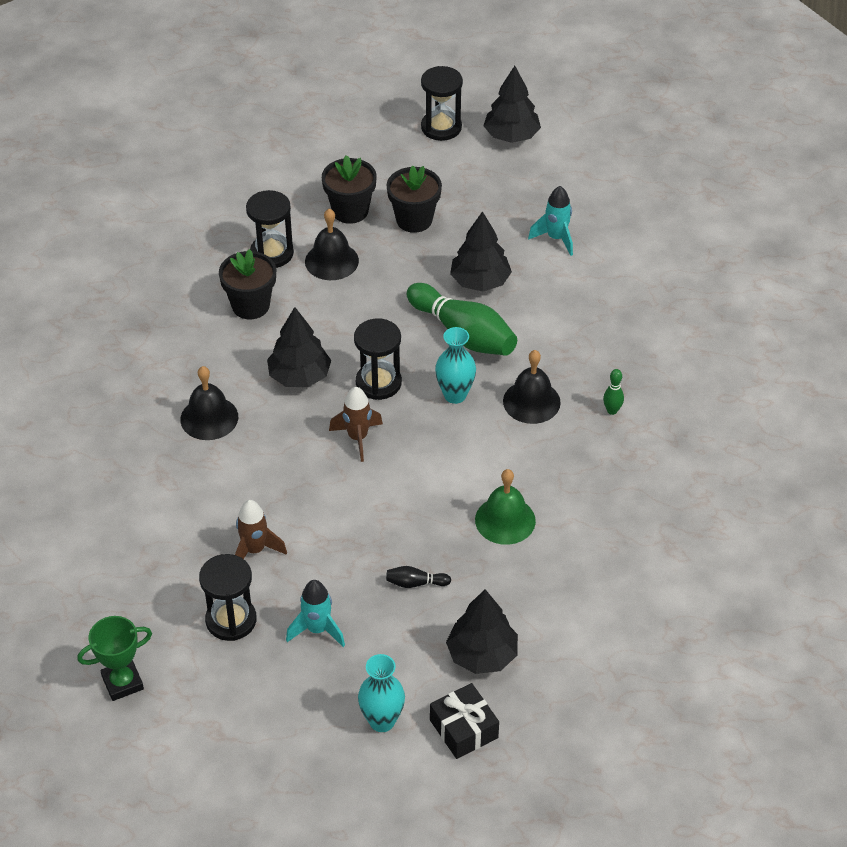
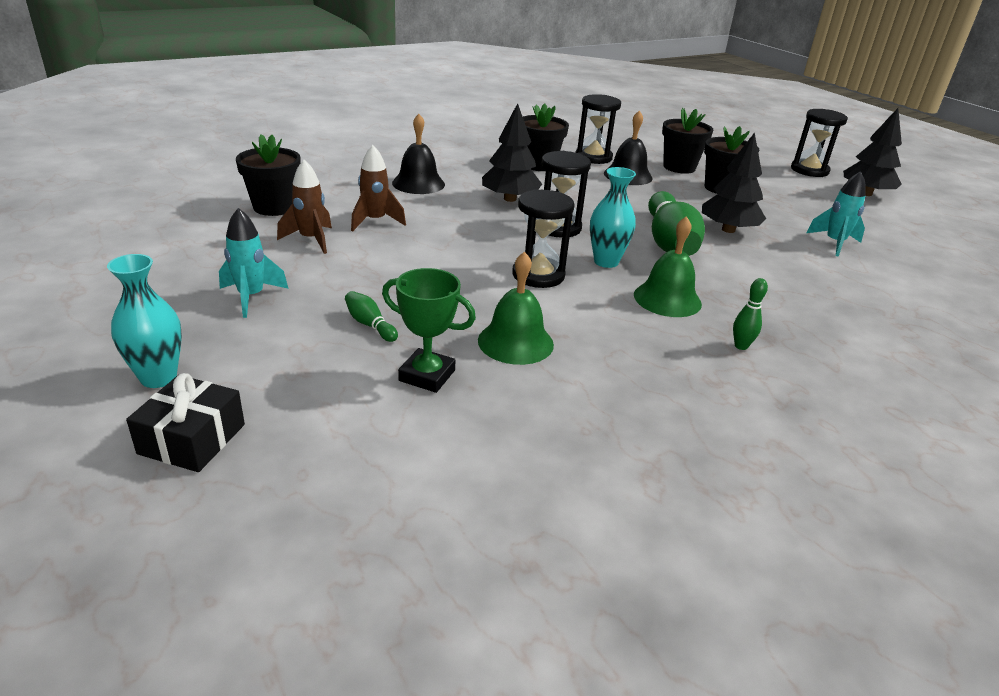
camera: 45 degrees right, 15 degrees down
(122, 682) = (100, 237): green trophy -> green trophy (427, 375)
(167, 544) = (274, 207): none -> black flower pot
(231, 620) = (219, 256): black hourglass -> black hourglass (538, 275)
(357, 438) = (490, 239): brown rocket -> brown rocket (375, 221)
(415, 583) = (370, 325): black bowling pin -> green bowling pin
(482, 655) = (320, 404): black tree -> none
(531, 401) = (667, 299): black bell -> green bell

